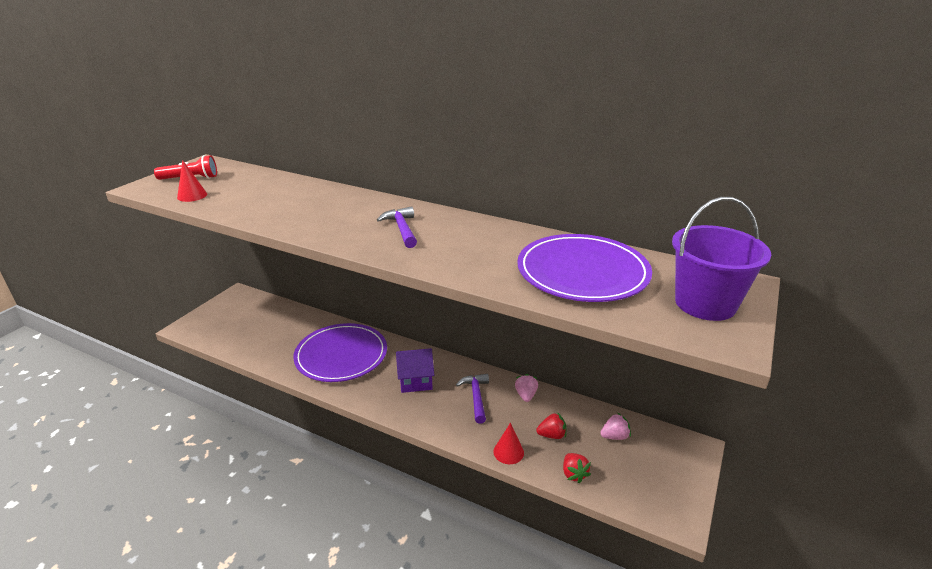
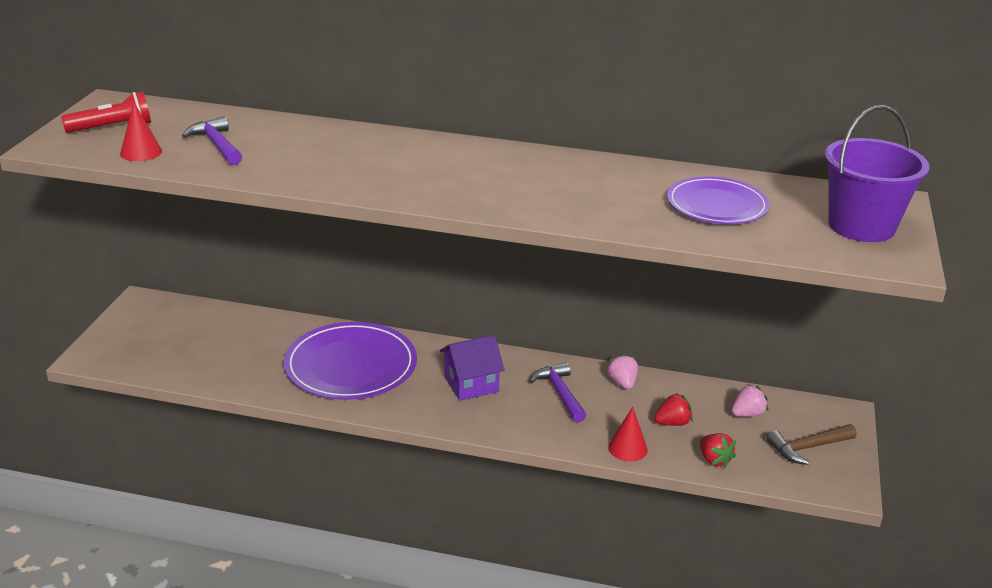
camera: 15 degrees left, 0 degrees up
(401, 229) = (470, 173): purple hammer -> purple hammer (216, 145)
(582, 272) = (717, 205): purple plate -> purple plate, size x0.65
(656, 475) = (807, 448): none -> brown hammer

